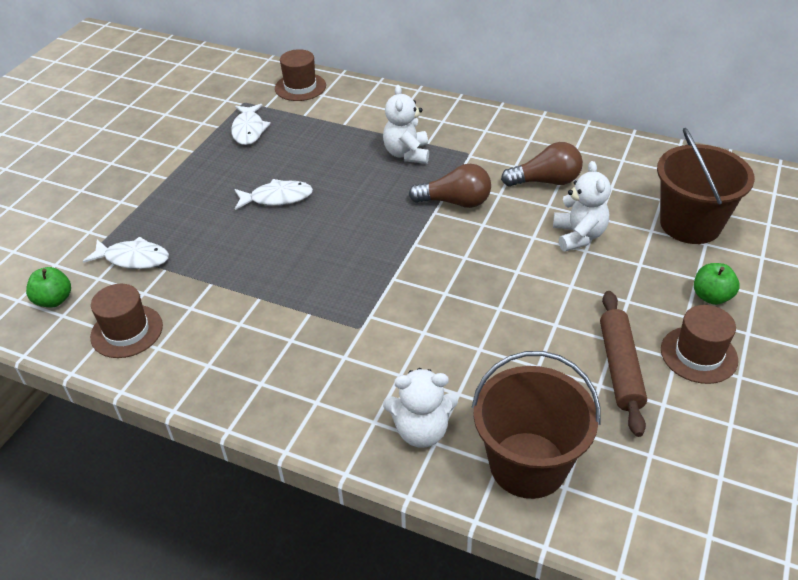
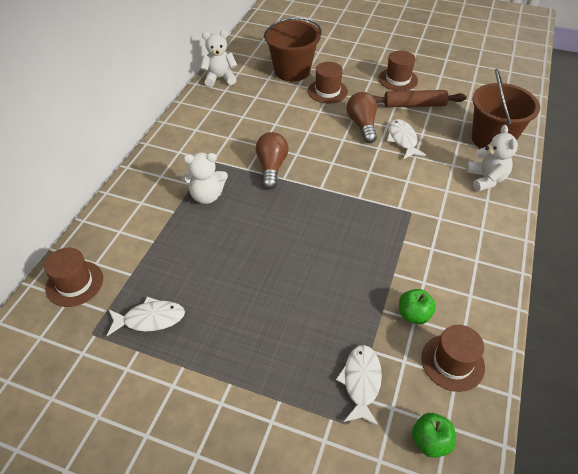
camera: 95 degrees left, 5 degrees up
(277, 198) = (266, 278): white fish -> white fish (402, 139)
(545, 181) = (248, 124): brown light bulb -> brown light bulb (362, 125)
(578, 236) = (306, 113): white teddy bear -> white teddy bear (220, 78)
(640, 261) = (327, 91): none -> brown hat
(711, 296) = (353, 71): green apple -> green apple (413, 315)

